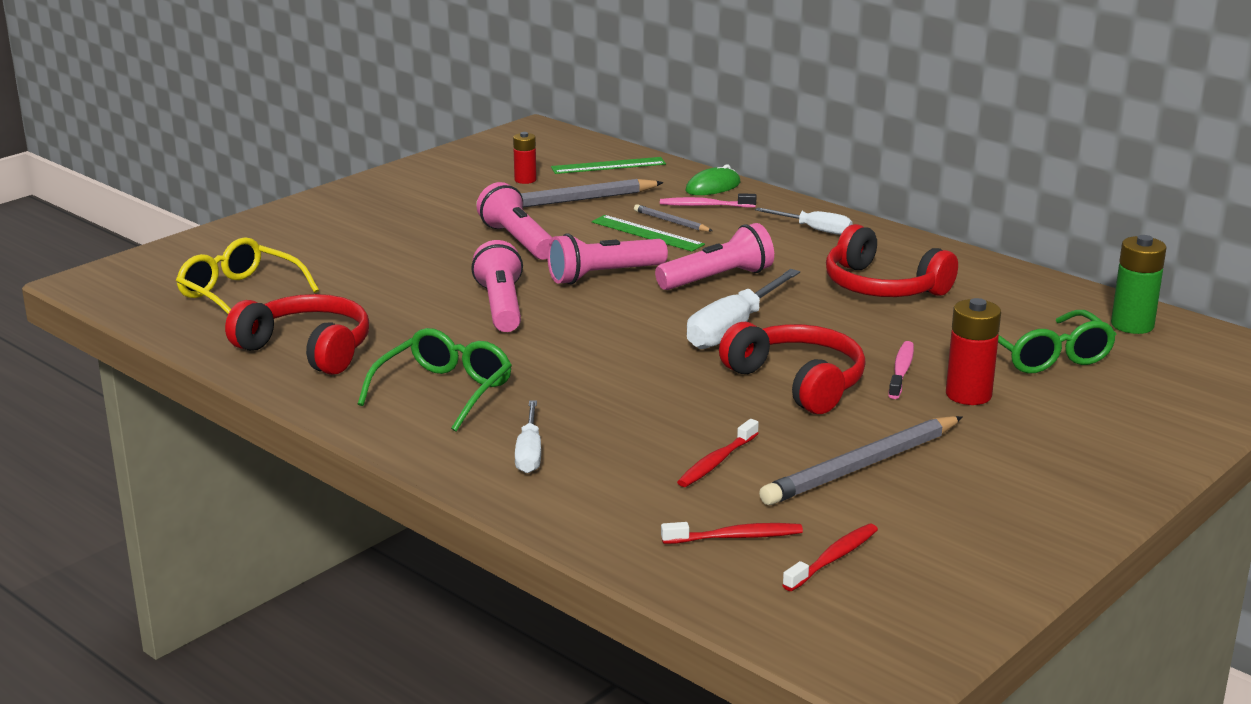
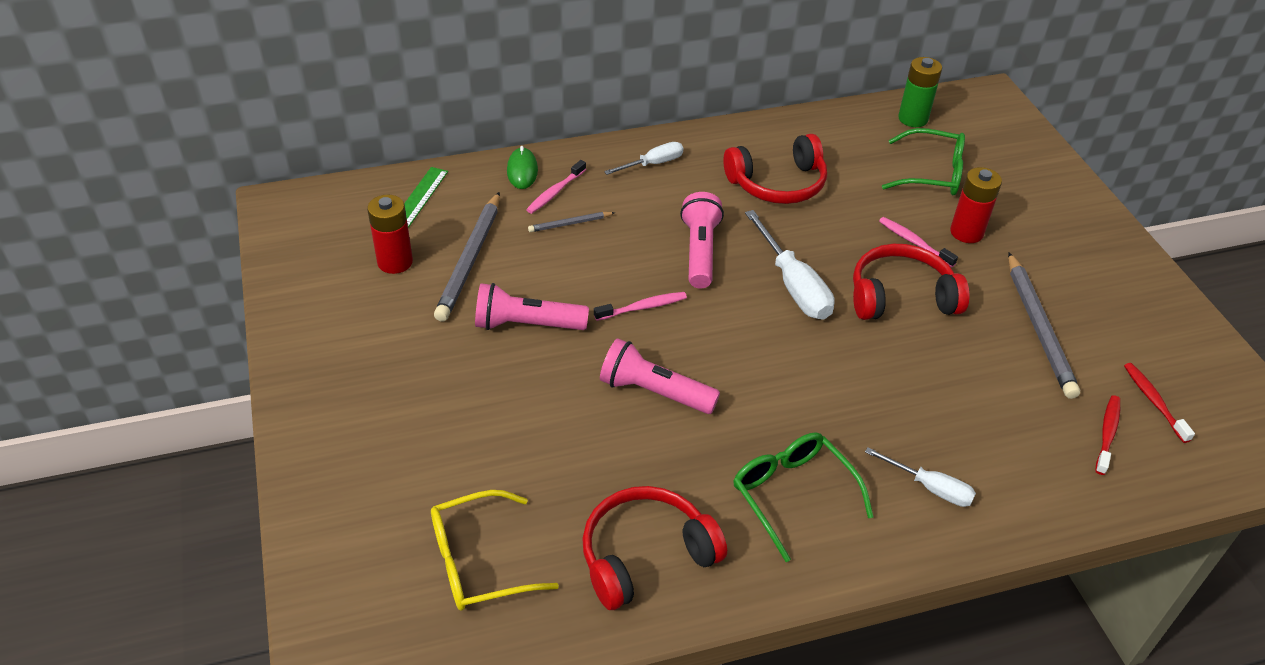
camera: 60 degrees left, 20 degrees up
(525, 180) = (395, 262): red battery -> red battery, size x1.57
(603, 276) = (643, 307): pink flashlight -> pink toothbrush
(647, 233) = (580, 246): green ruler -> none
(716, 462) = (997, 393): red toothbrush -> none

